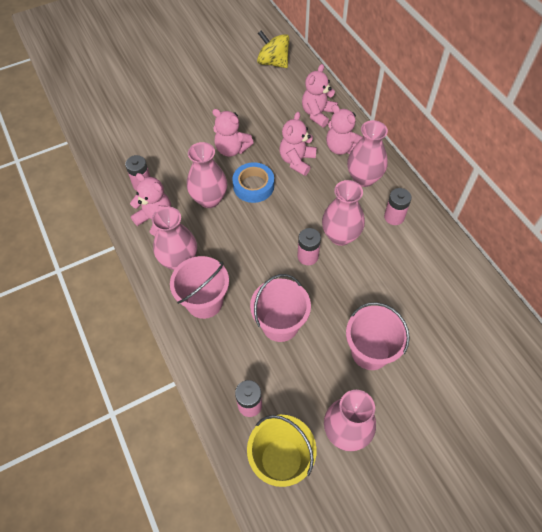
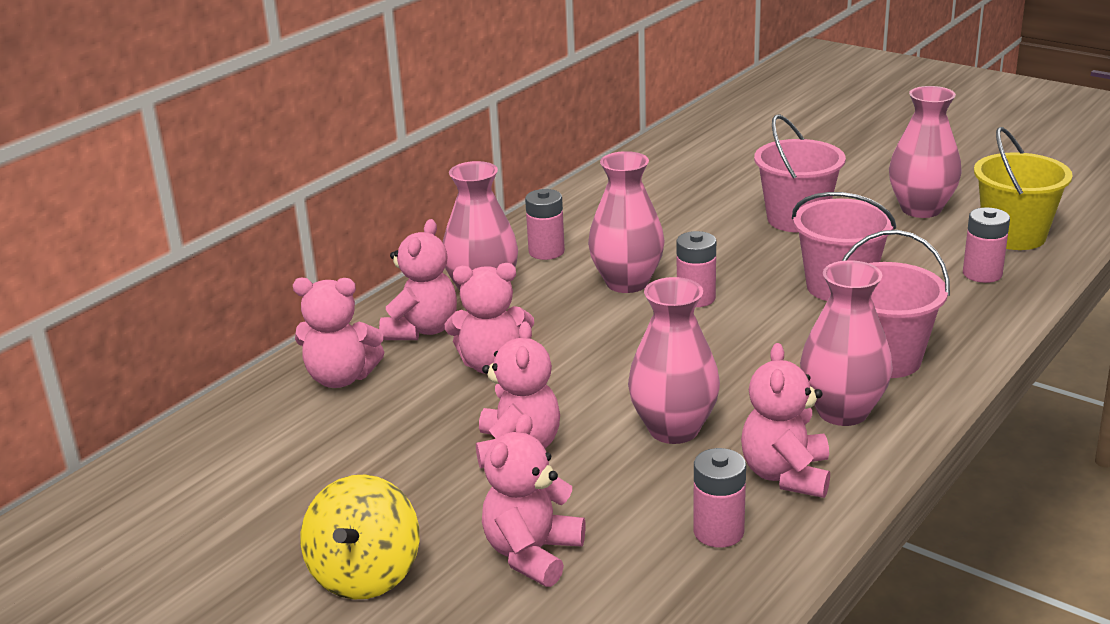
camera: 115 degrees left, 30 degrees down
(171, 133) = (532, 554): none -> pink teddy bear
(253, 186) = (595, 391): blue tape -> none
(273, 62) = (186, 485): yellow spinning top -> yellow spinning top (365, 574)

